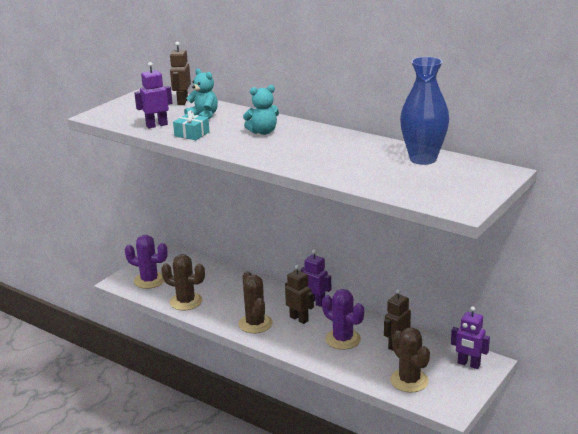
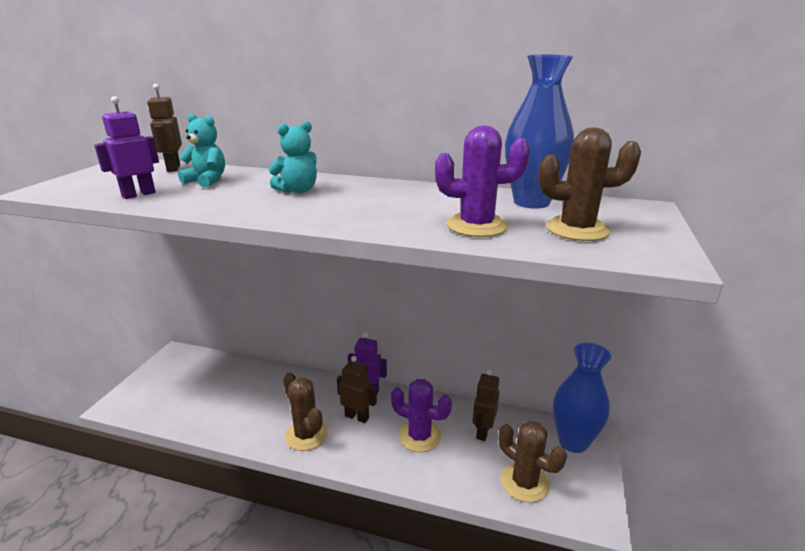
camera: 20 degrees left, 0 degrees up
(149, 280) = (156, 396): purple cactus -> purple cactus (476, 226)
(186, 301) = (209, 419): brown cactus -> brown cactus (577, 229)
(192, 134) = (195, 200): turquoise gift -> none
(468, 364) = (573, 442): purple robot -> blue vase

